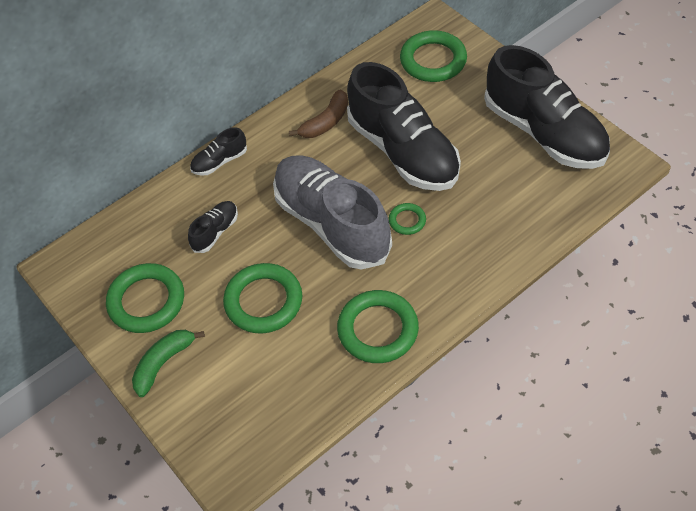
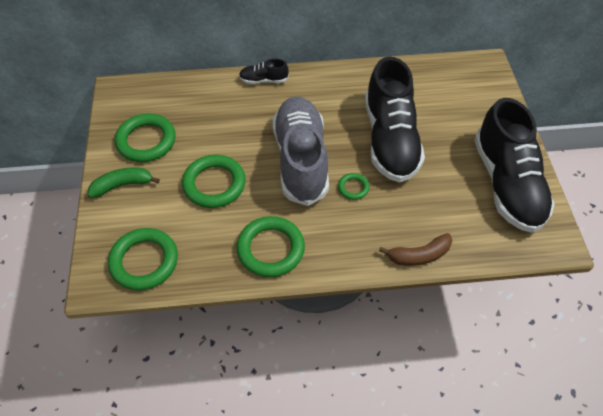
camera: 30 degrees right, 0 degrees up
(215, 232) = (223, 122): black shoe -> none
(326, 122) = (353, 92): brown banana -> brown banana (419, 255)
(433, 60) = (463, 90): green ring -> green ring (144, 261)

